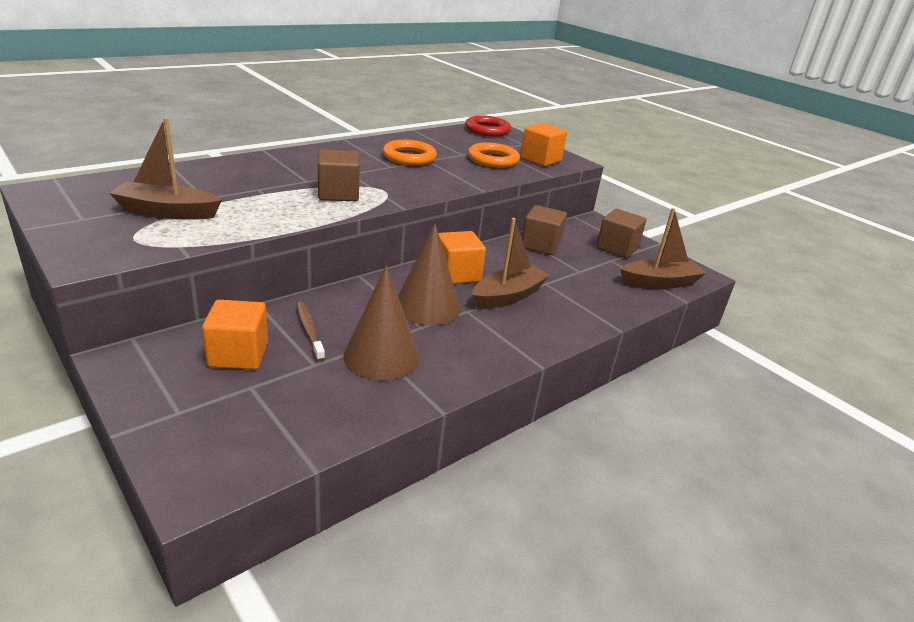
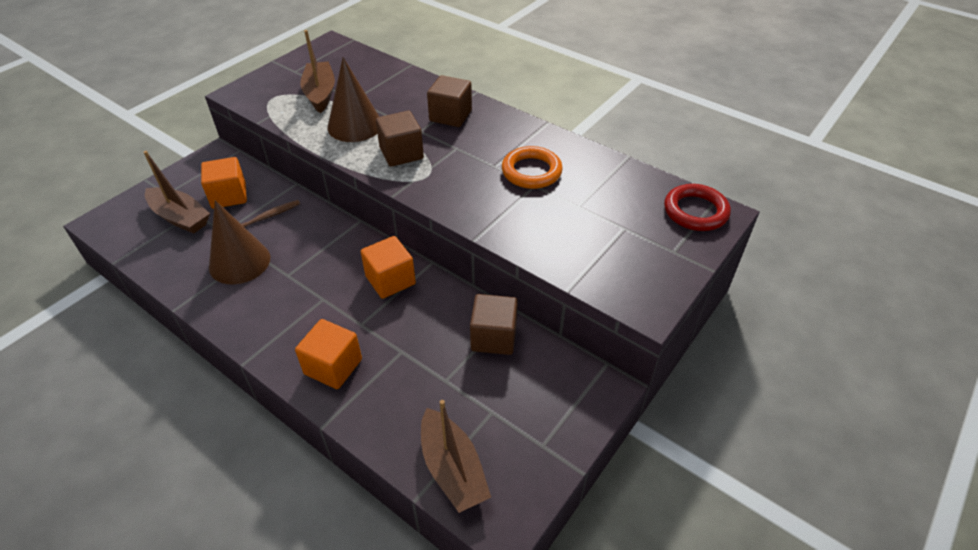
camera: 80 degrees right, 15 degrees up
(427, 306) = (322, 272): brown cone -> brown cone (355, 125)
(493, 160) = (581, 232): orange ring -> none
(508, 296) = (360, 324): brown boat -> brown boat (180, 217)
(540, 159) = (623, 274): orange cube -> orange cube (333, 366)
(617, 248) = (531, 417): brown cube -> brown cube (450, 116)

